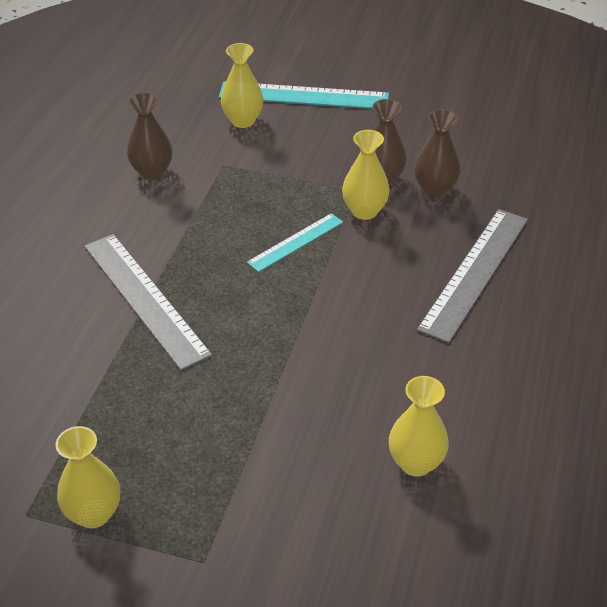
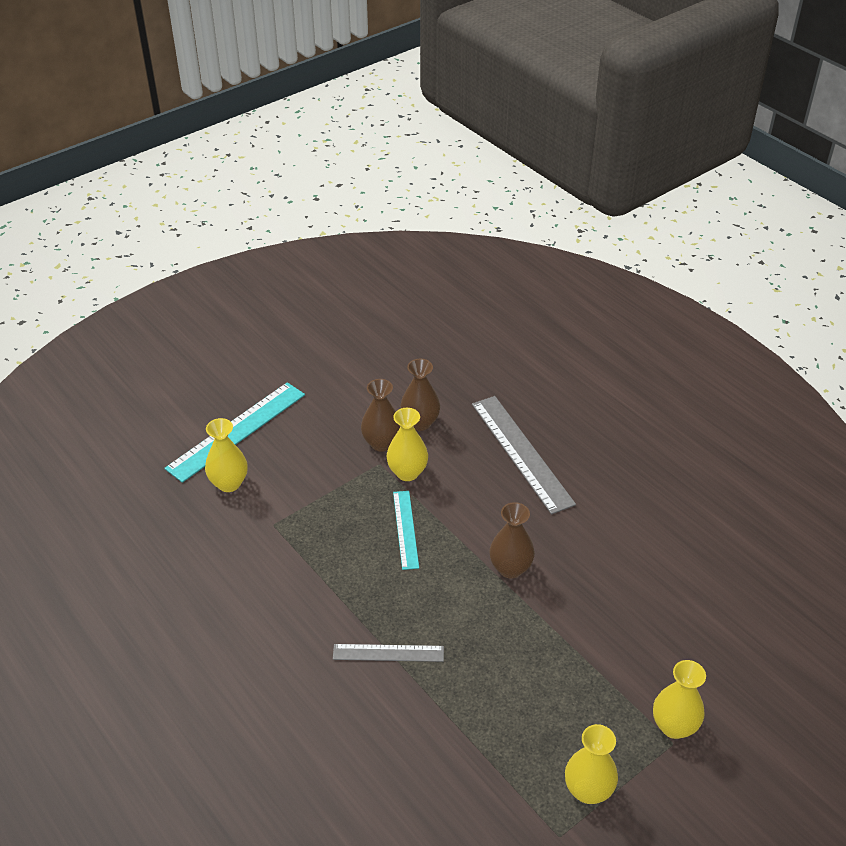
camera: 55 degrees left, 0 degrees up
(145, 298) = (388, 653): grey ruler -> grey ruler, size x0.57
(152, 172) = (236, 574): brown vase -> brown vase (510, 568)
(415, 463) = (666, 582): yellow vase -> yellow vase (674, 726)

